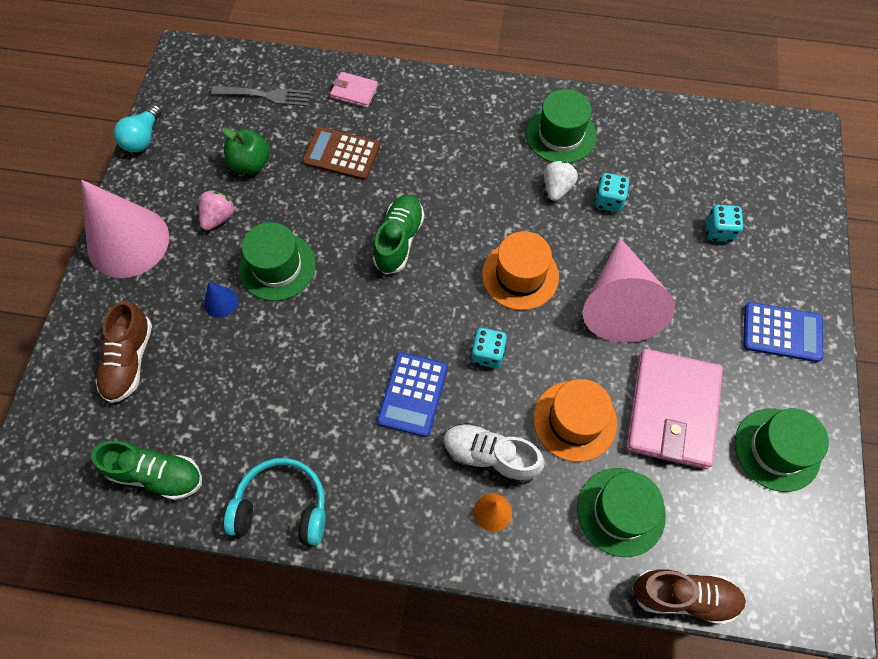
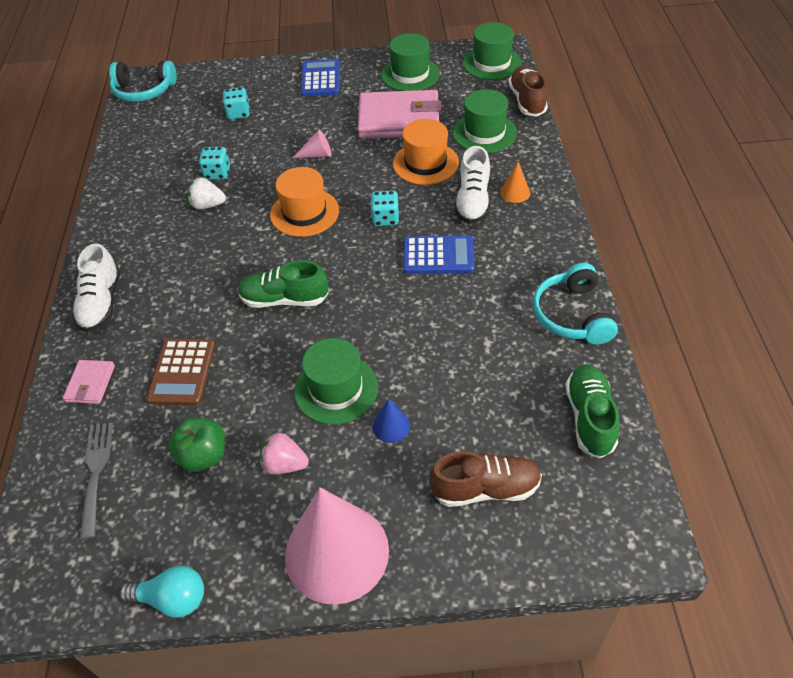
camera: 100 degrees left, 15 degrees down
(444, 99) = (101, 303): none -> white shoe
(560, 135) = (146, 212): green hat -> green hat (492, 63)
(619, 303) = (317, 155): pink cone -> pink cone, size x0.40
(784, 139) = (144, 90): none -> turquoise headphones

